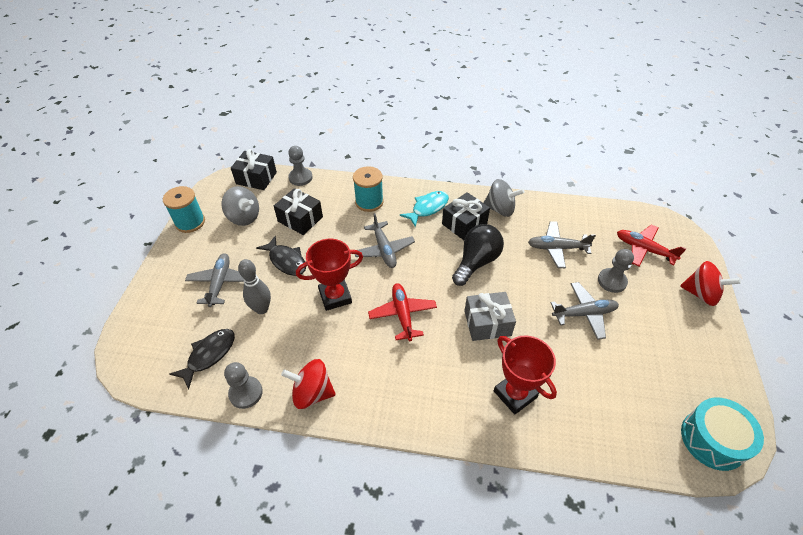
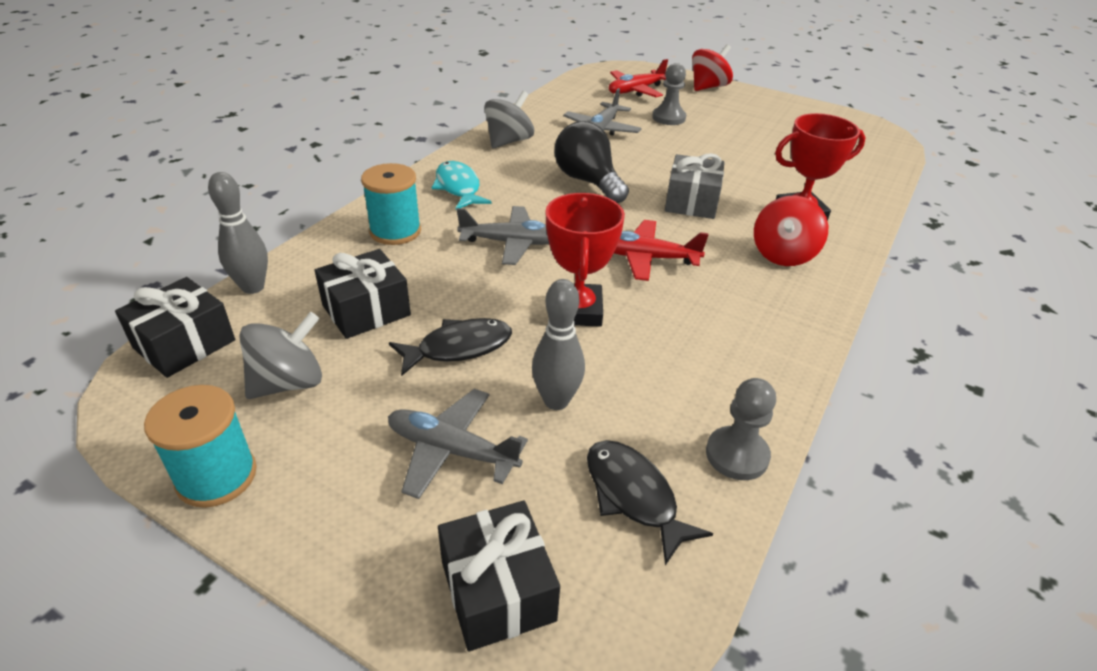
camera: 70 degrees left, 10 degrees down
(300, 178) = (253, 287): grey pawn -> grey bowling pin
(312, 393) = (757, 375): red spinning top -> red spinning top (783, 254)
(464, 224) = (513, 170): black gift -> black gift (498, 590)
(584, 314) = (705, 144): grey plane -> none
(713, 439) = (870, 136): turquoise drum -> none

